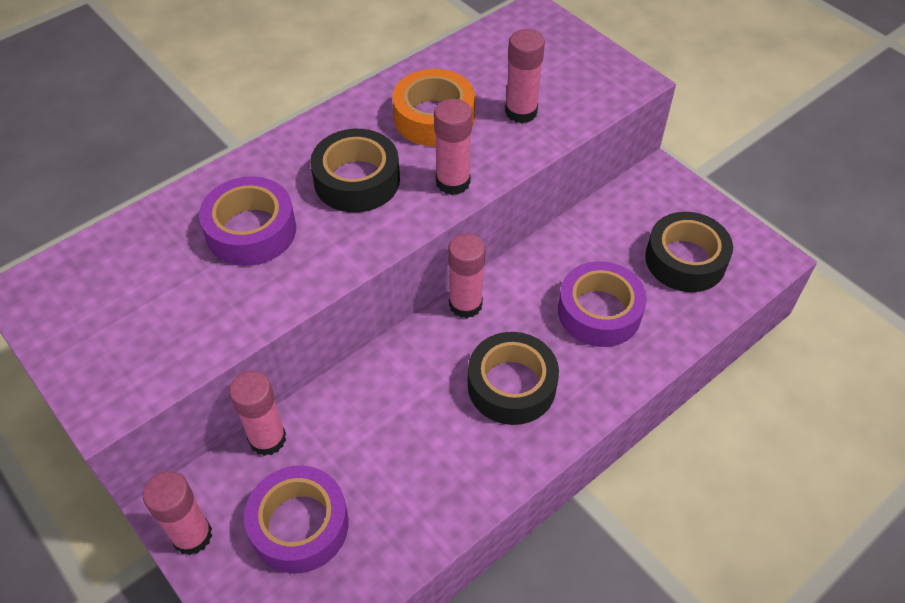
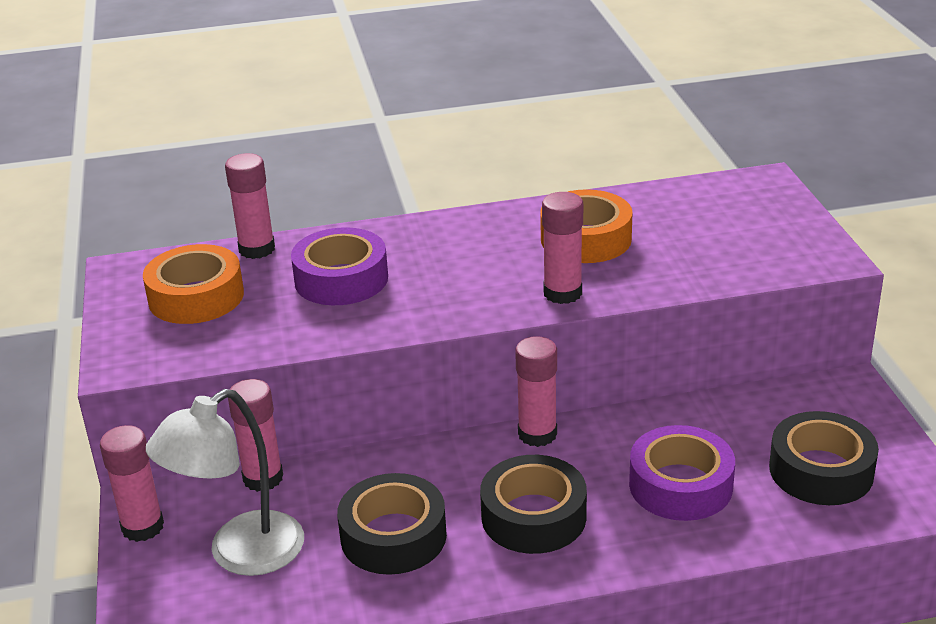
camera: 30 degrees right, 20 degrees down
(124, 298) = (196, 297): none -> orange tape
(299, 525) = (240, 554): purple tape -> white lamp
(357, 180) = (469, 268): black tape -> black tape (393, 536)
(521, 112) = (681, 256): pink glue stick -> pink glue stick (257, 249)

